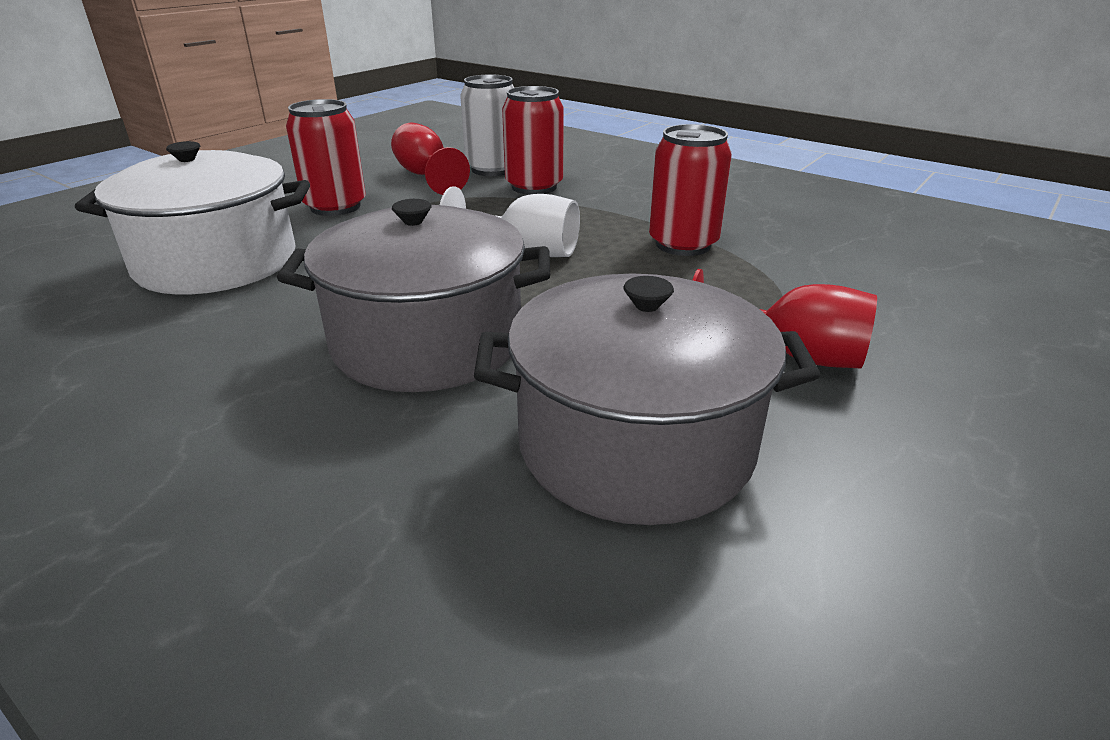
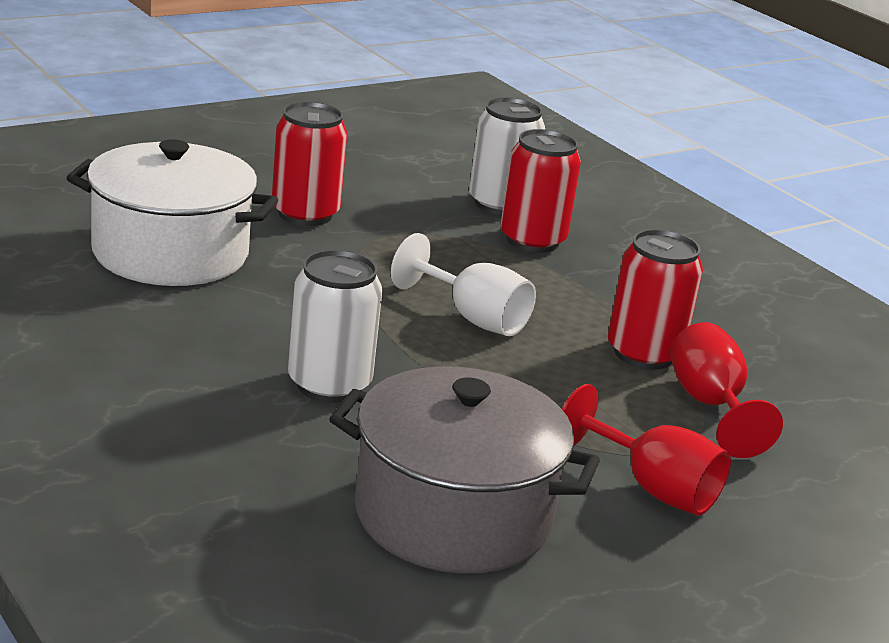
camera: 15 degrees right, 5 degrees down
(426, 176) = (419, 195): red goblet -> red goblet (710, 405)
(427, 342) = (329, 385): grey pot -> white can

